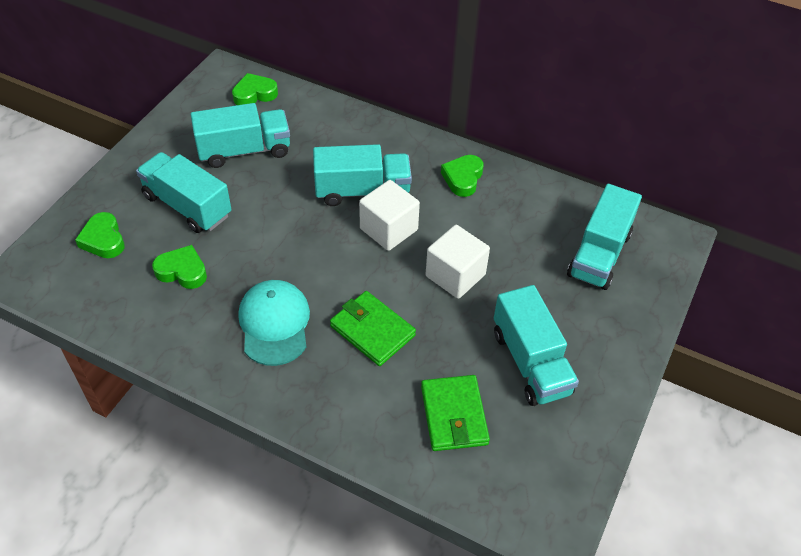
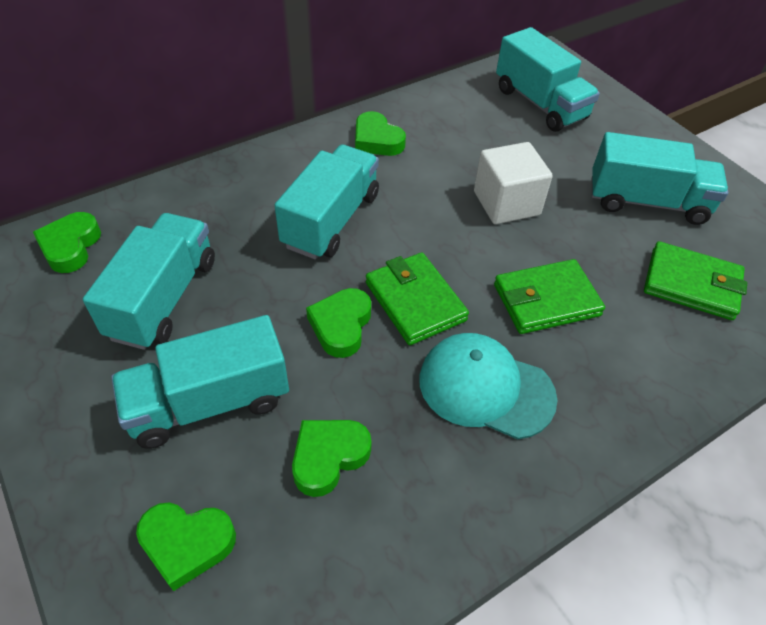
camera: 60 degrees left, 0 degrees up
(277, 235) = (341, 326): none -> green heart
(321, 262) = (415, 301): none -> green wallet
(388, 229) = (406, 224): white cube -> none

